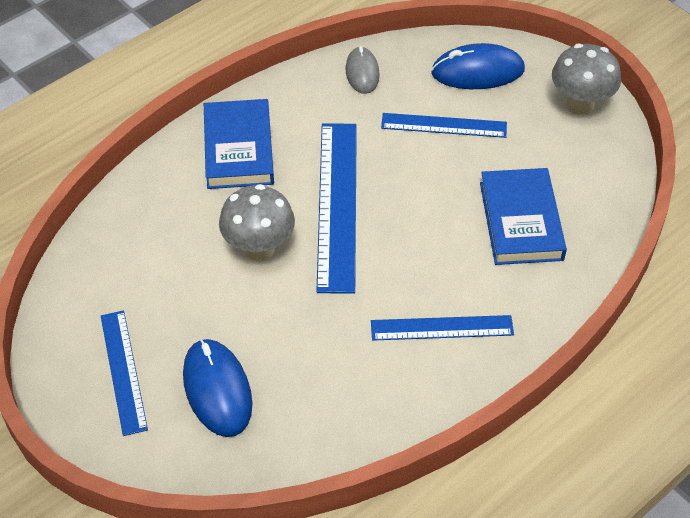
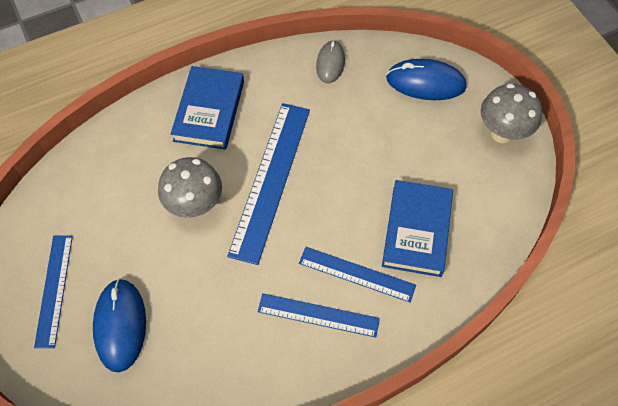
camera: 15 degrees right, 10 degrees up
(444, 125) = (381, 126): blue ruler -> blue ruler (357, 274)

